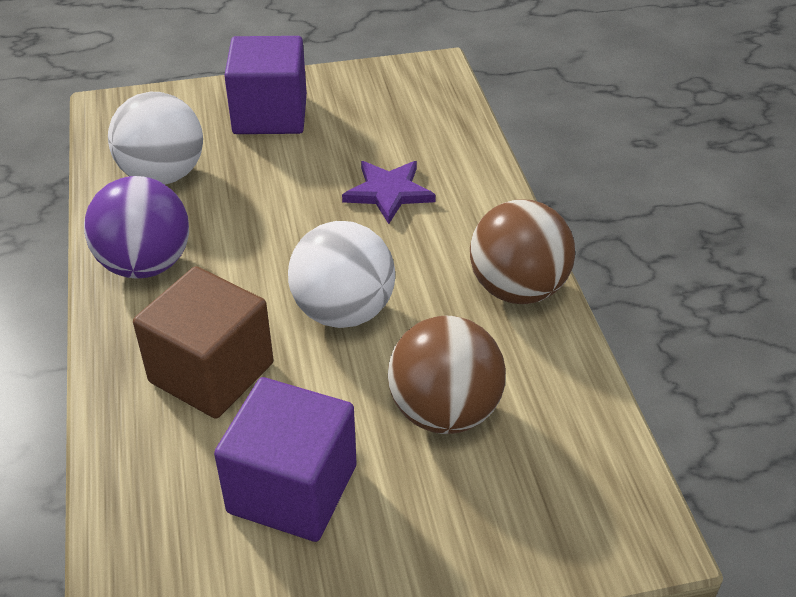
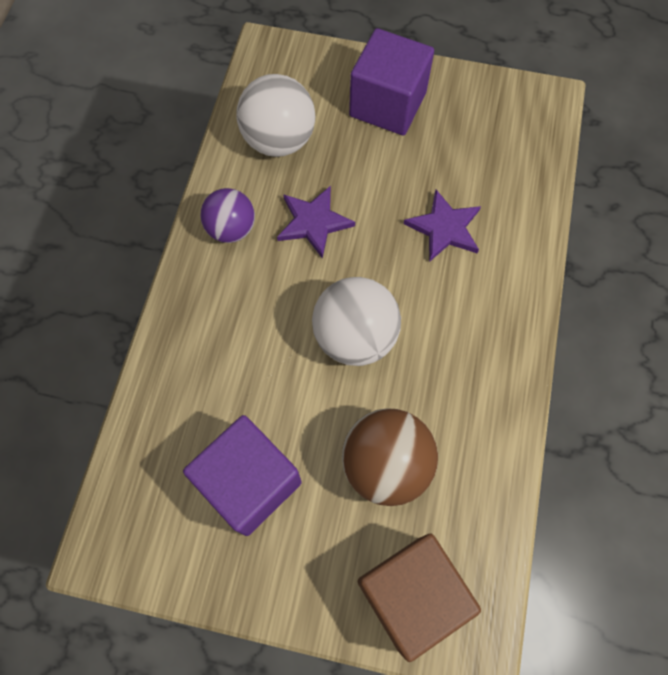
camera: 25 degrees right, 25 degrees up
(145, 265) = (231, 229): purple ball -> purple ball, size x0.66
(211, 372) = (237, 353): brown cube -> brown cube (410, 593)
(241, 230) = (313, 222): none -> purple star
(517, 289) = (499, 372): brown ball -> none

